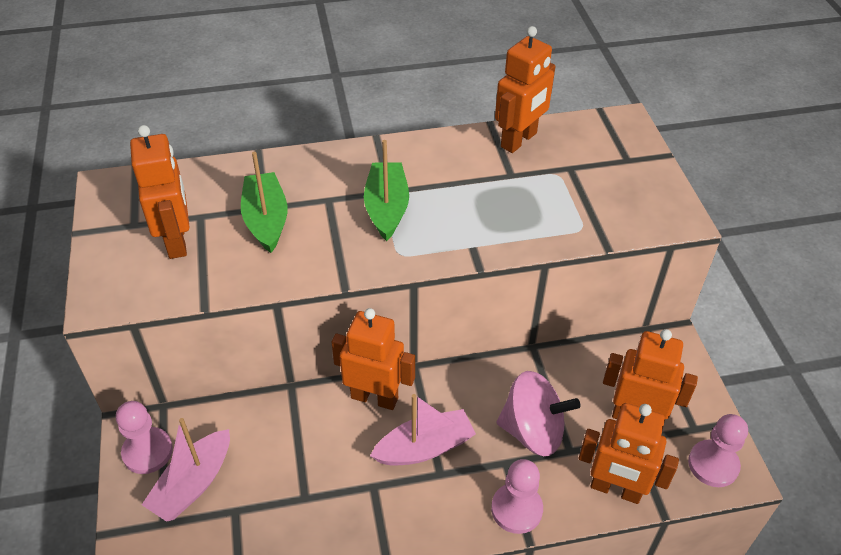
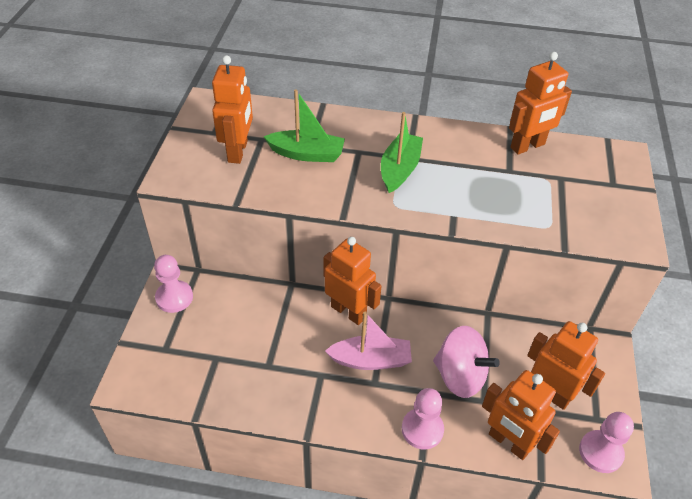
camera: 20 degrees right, 0 degrees up
(193, 484) = (195, 330): pink boat -> none
(266, 220) = (307, 154): green boat -> green boat turned 90 degrees clockwise

